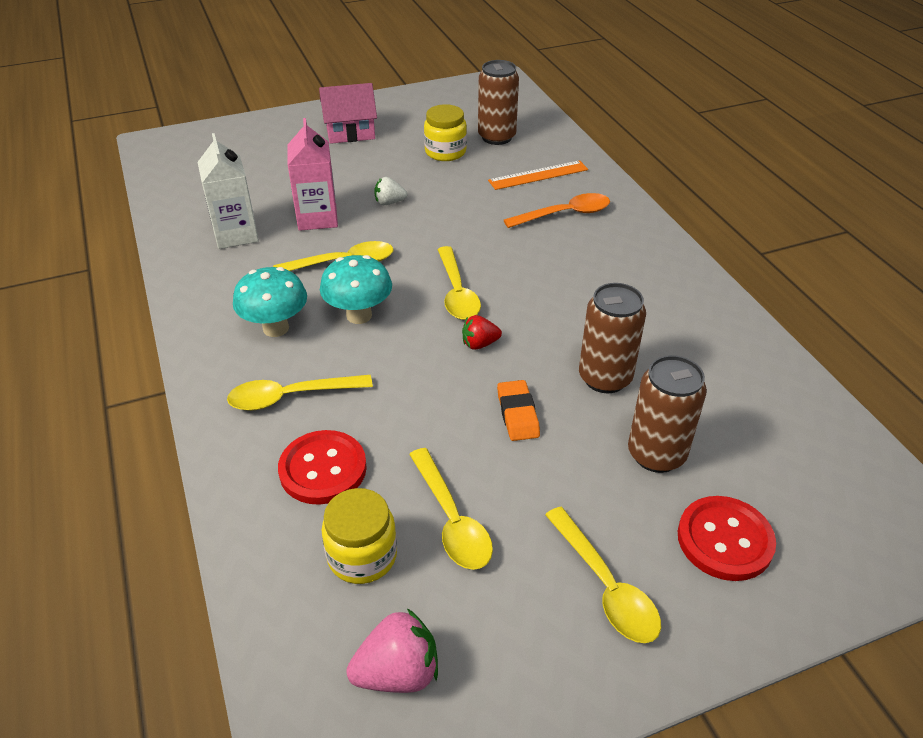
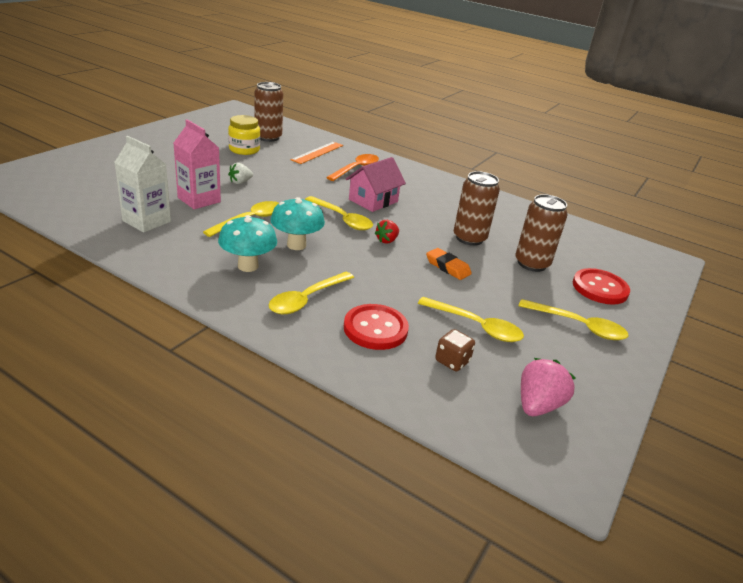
camera: 40 degrees left, 10 degrees down
(350, 132) = (161, 148): pink house -> pink house (373, 200)
(362, 556) = (452, 361): yellow jar -> brown dice

